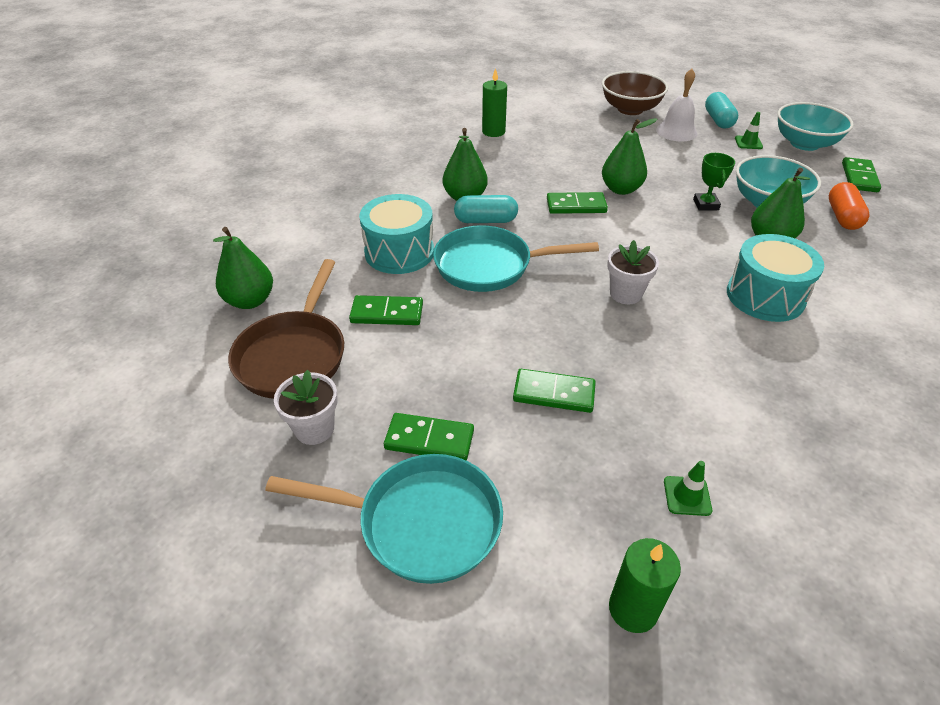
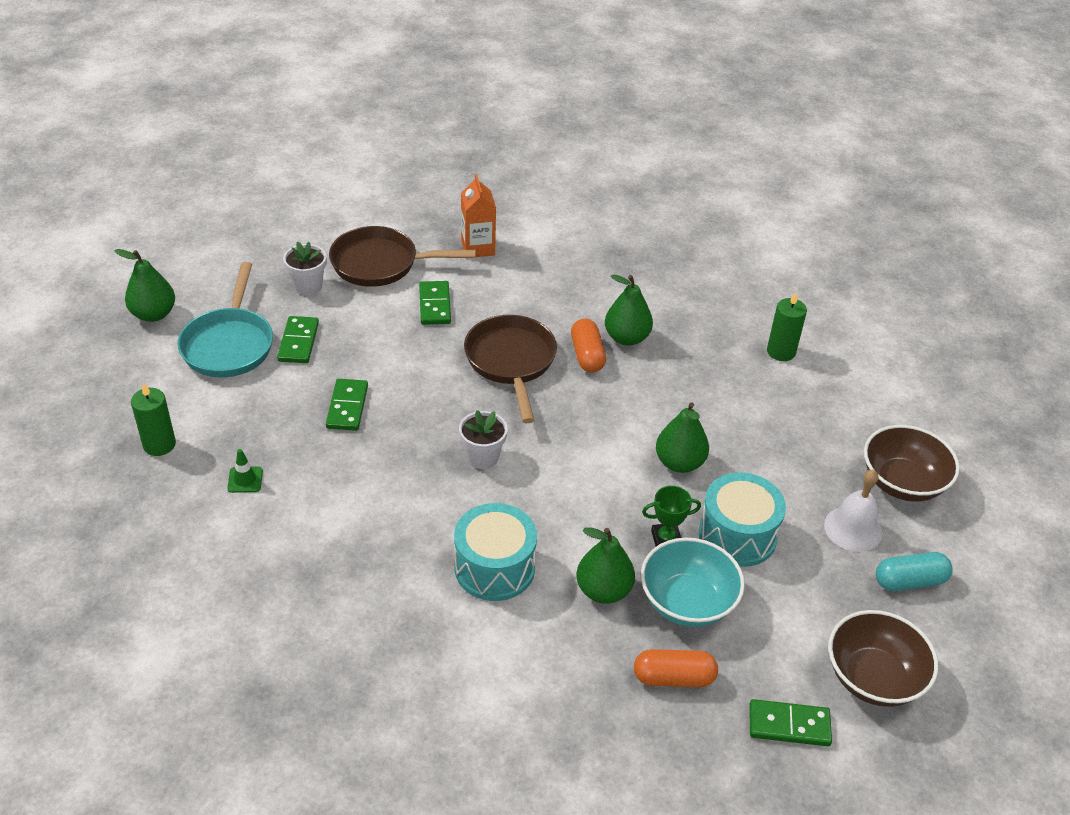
camera: 80 degrees right, 0 degrees up
(250, 301) = (441, 230): green pear -> green pear (153, 314)
(296, 275) = (478, 248): none -> orange carton
(399, 252) = (521, 302): turquoise drum -> turquoise drum (737, 535)
(485, 220) = (587, 355): turquoise capsule -> orange capsule
(490, 266) = (511, 362): turquoise pan -> brown pan
(576, 206) = (633, 423): green domino -> none
(748, 143) = (849, 607): green traffic cone -> none
(804, 144) = (873, 678): turquoise bowl -> brown bowl

